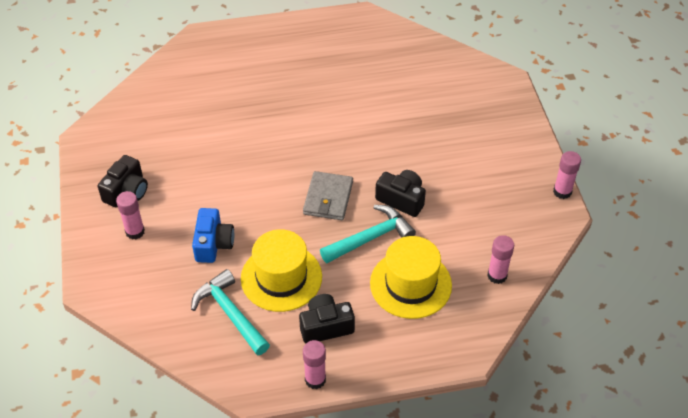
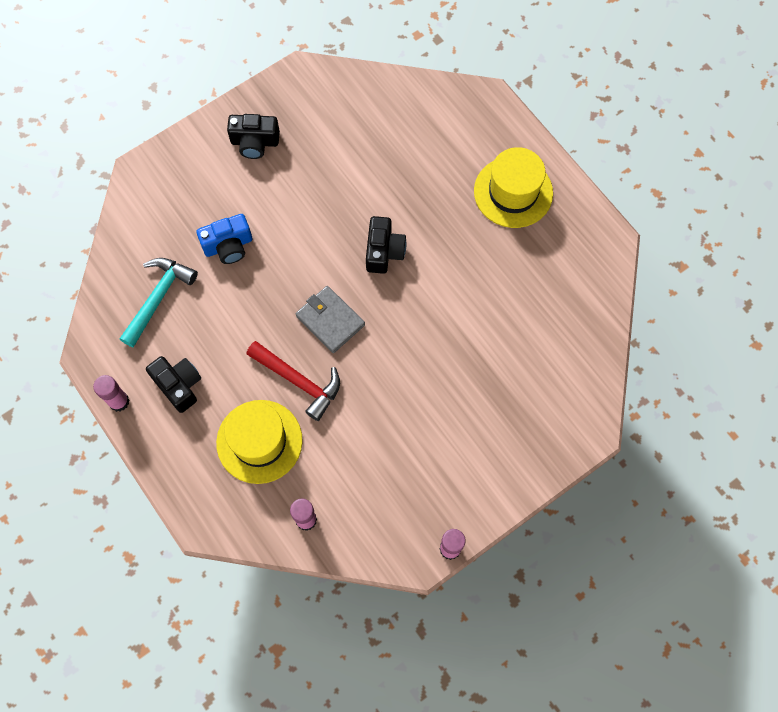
camera: 65 degrees right, 20 degrees up
(135, 232) = (212, 174): pink glue stick -> none
(281, 277) = (216, 322): yellow hat -> yellow hat (513, 192)
(328, 198) = (330, 320): grey wallet -> grey wallet turned 60 degrees clockwise
(370, 238) = (299, 381): turquoise hammer -> red hammer
(401, 199) = (361, 390): black camera -> black camera (384, 251)

